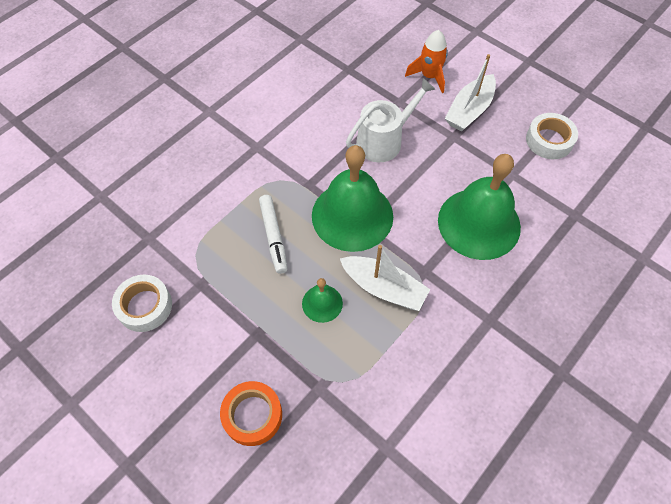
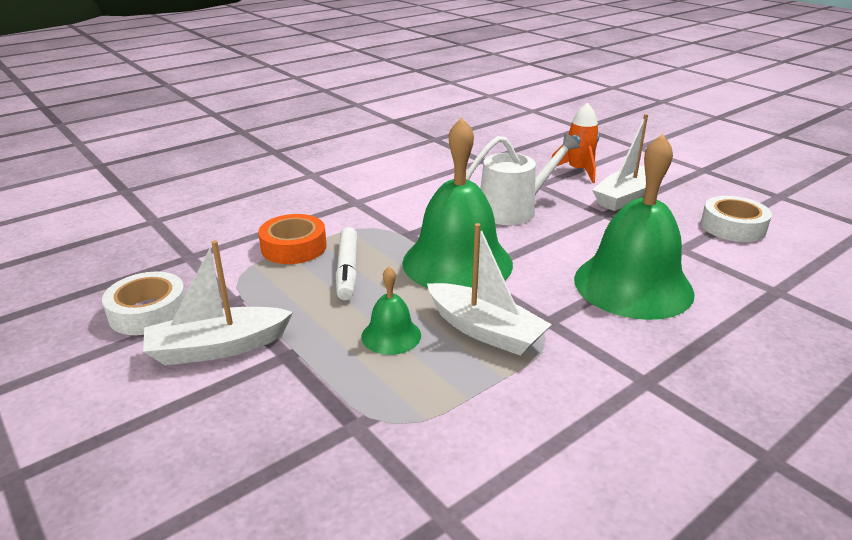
camera: 10 degrees right, 30 degrees down
(208, 334) = (218, 348): none -> white boat
(252, 415) = (238, 443): orange tape -> orange tape (294, 247)

